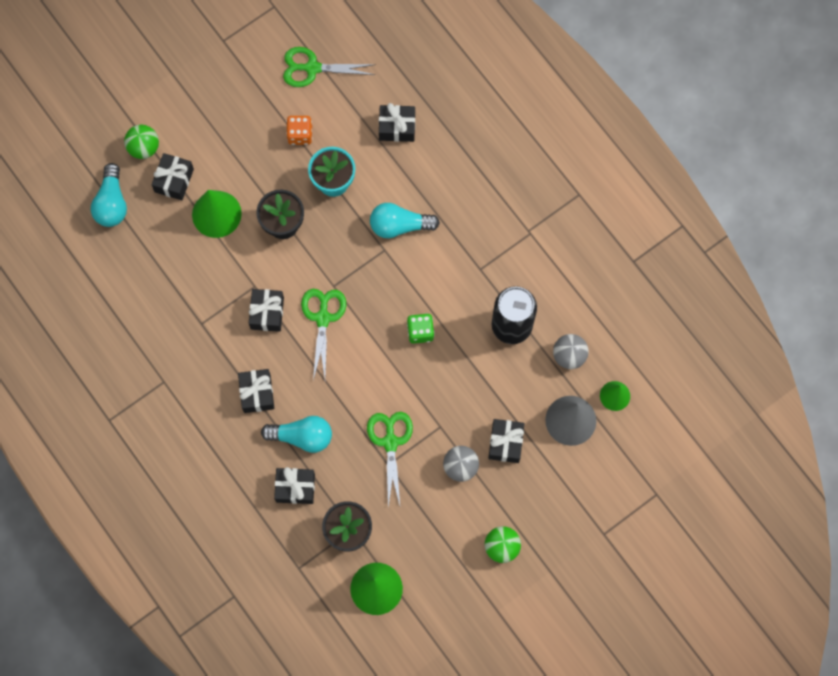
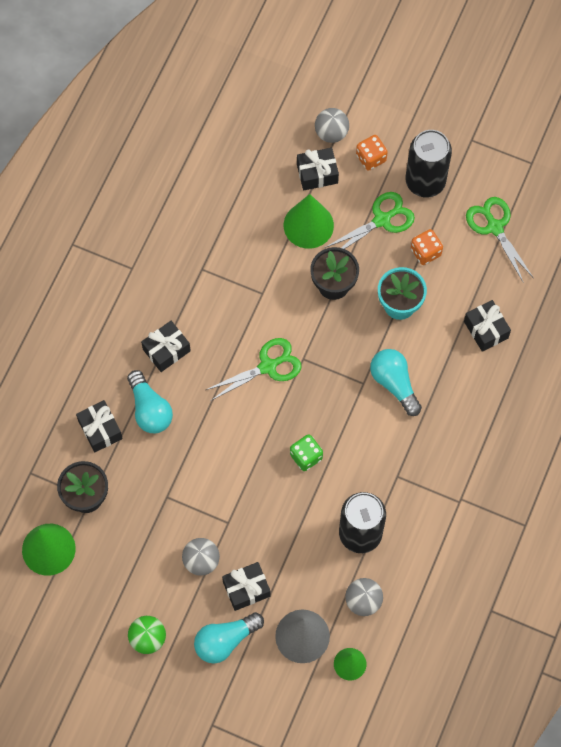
camera: 60 degrees right, 5 degrees down
(112, 203) = (265, 136): turquoise light bulb -> turquoise light bulb (225, 640)
(144, 148) = (331, 133): green ball -> grey ball
(188, 129) = (371, 158): none -> orange dice
(237, 98) = (425, 181): none -> black can
(267, 313) = (244, 317): black gift -> none
(390, 442) = (188, 487): green scissors -> green scissors (382, 220)

